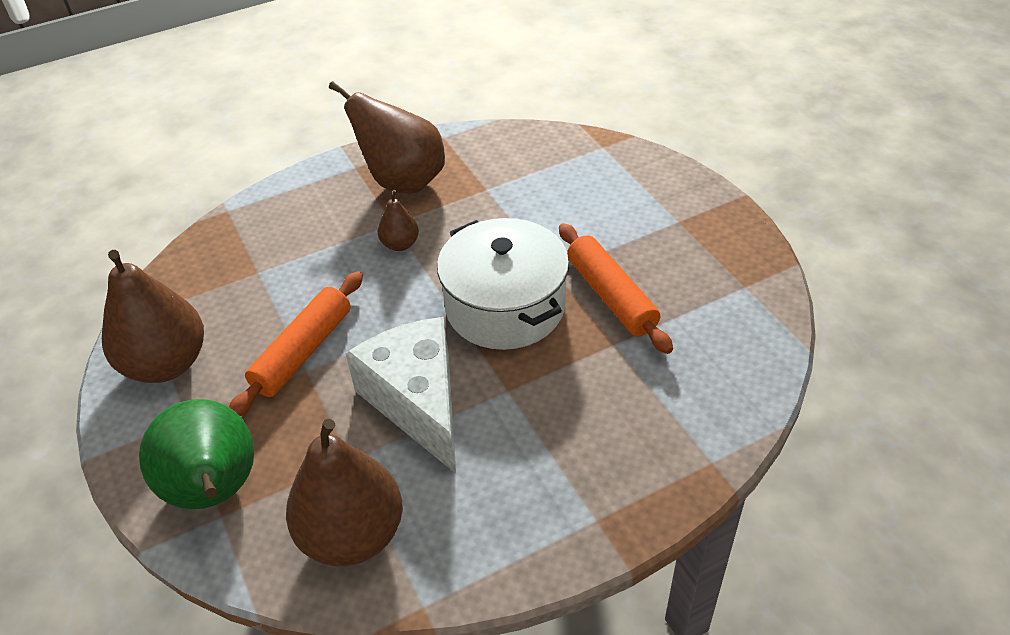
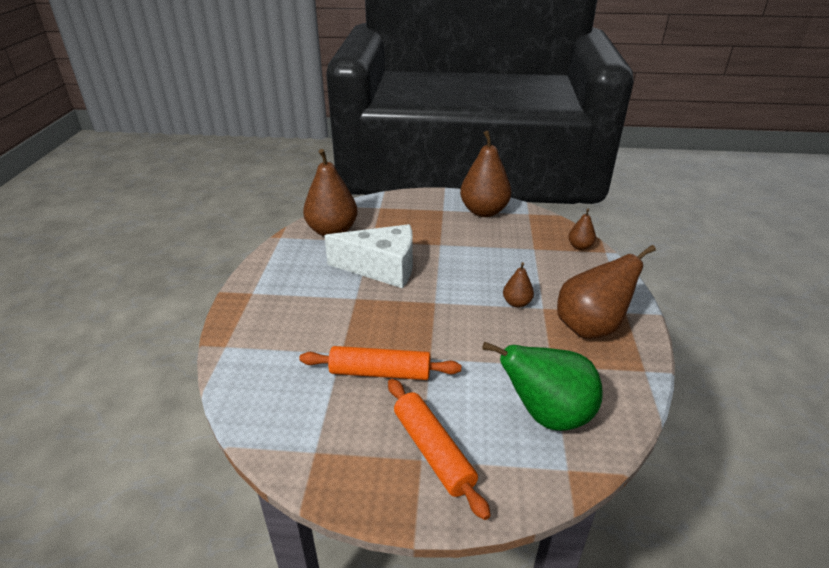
camera: 120 degrees right, 10 degrees down
(215, 491) = (393, 208): green pear -> green pear (547, 415)
(227, 234) = (580, 247): none -> brown pear
(303, 351) = (454, 246): orange rolling pin -> orange rolling pin (433, 451)
(505, 306) = (418, 323): white pot -> none

